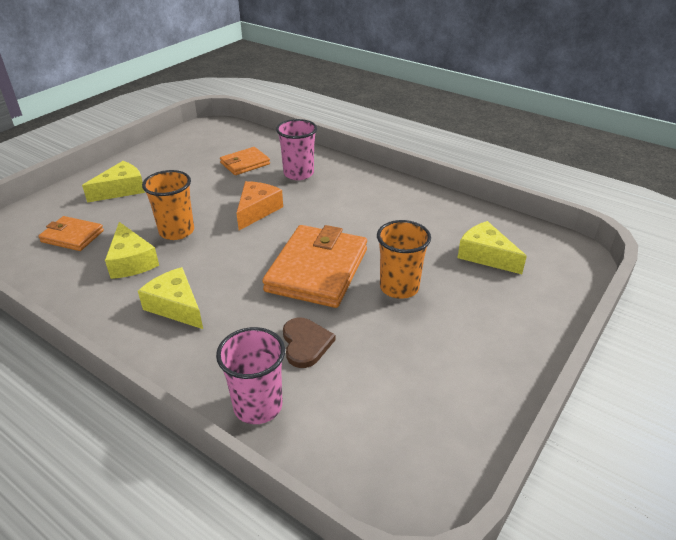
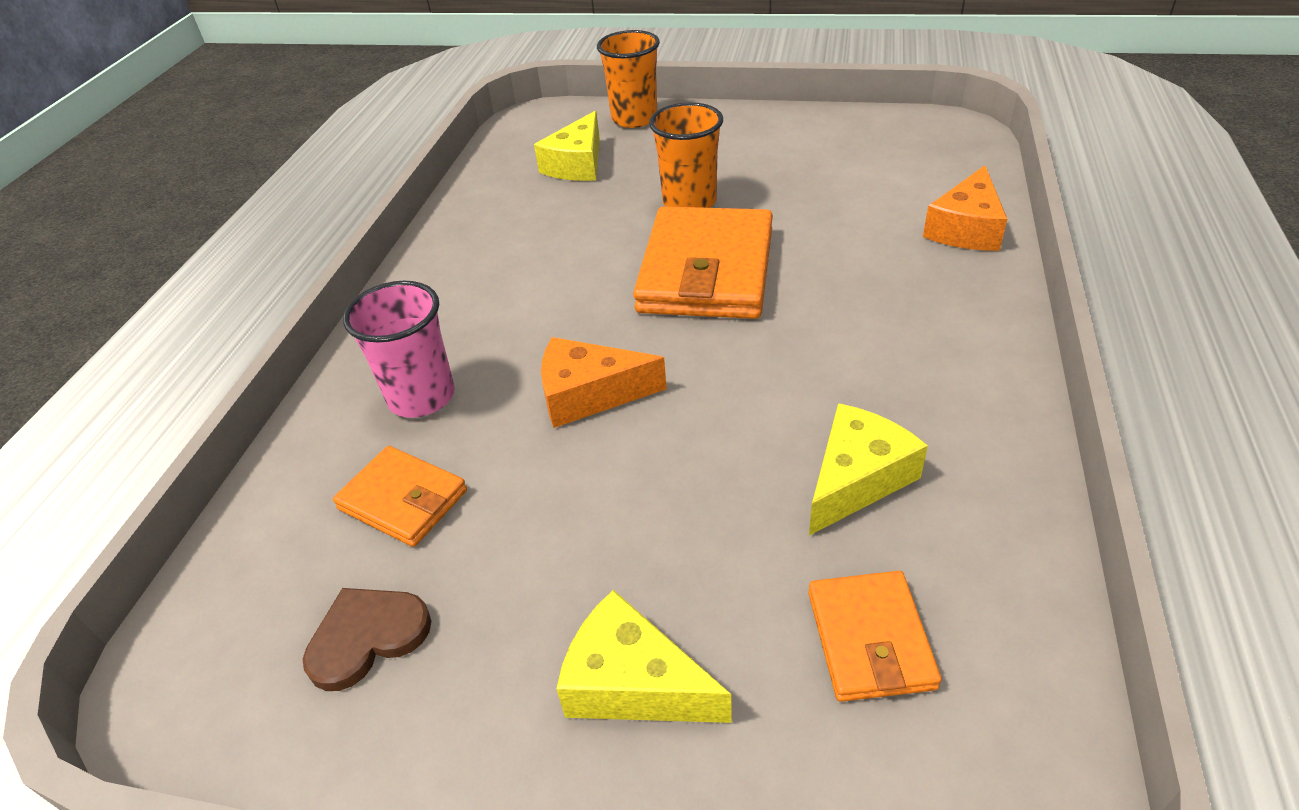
camera: 110 degrees left, 5 degrees up
(176, 306) = (900, 363): yellow cheese -> none
(177, 231) = (725, 469): orange cup -> orange cup (634, 118)
(258, 406) = (966, 228): pink cup -> orange cheese
(305, 344) = (849, 232): brown heart -> brown heart (367, 637)
(317, 270) = (706, 271): orange wallet -> orange wallet turned 75 degrees counterclockwise

